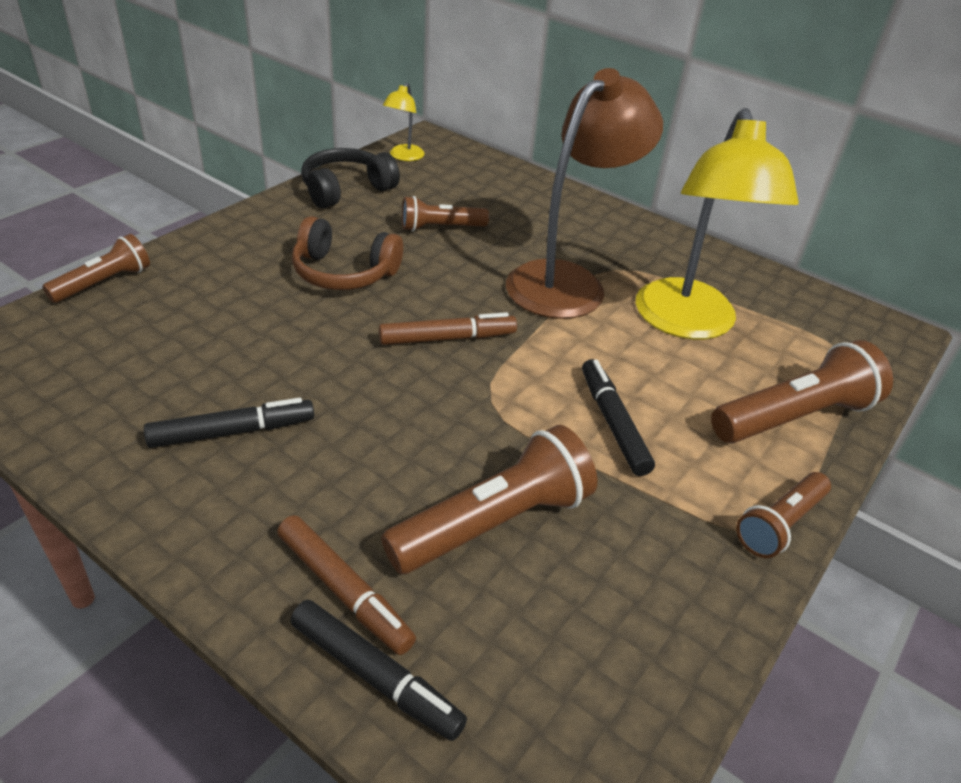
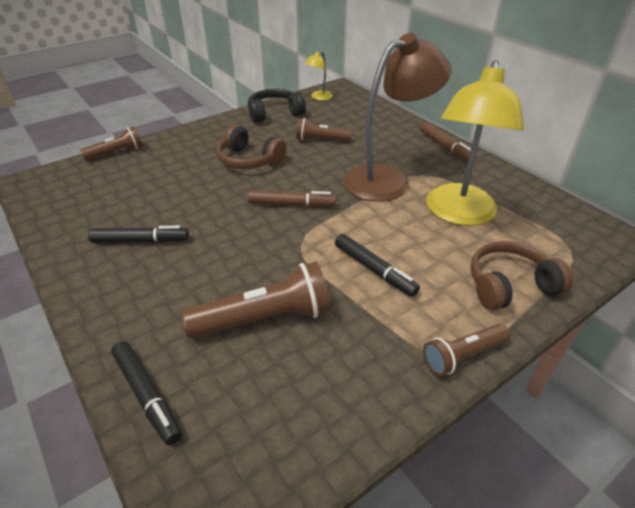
camera: 20 degrees right, 0 degrees up
(344, 591) = (155, 341): brown marker -> brown marker (446, 147)
(613, 423) = (374, 270): black marker -> black marker turned 135 degrees clockwise
(794, 417) = (510, 285): brown flashlight -> brown headphones

